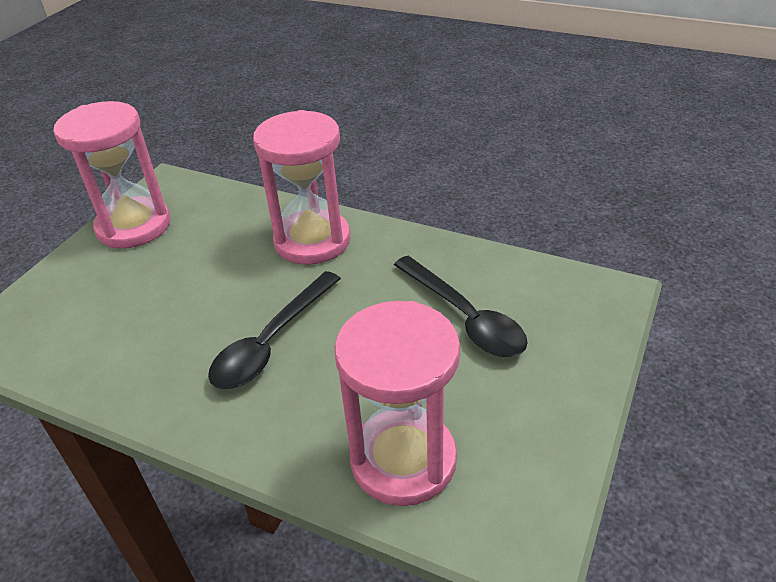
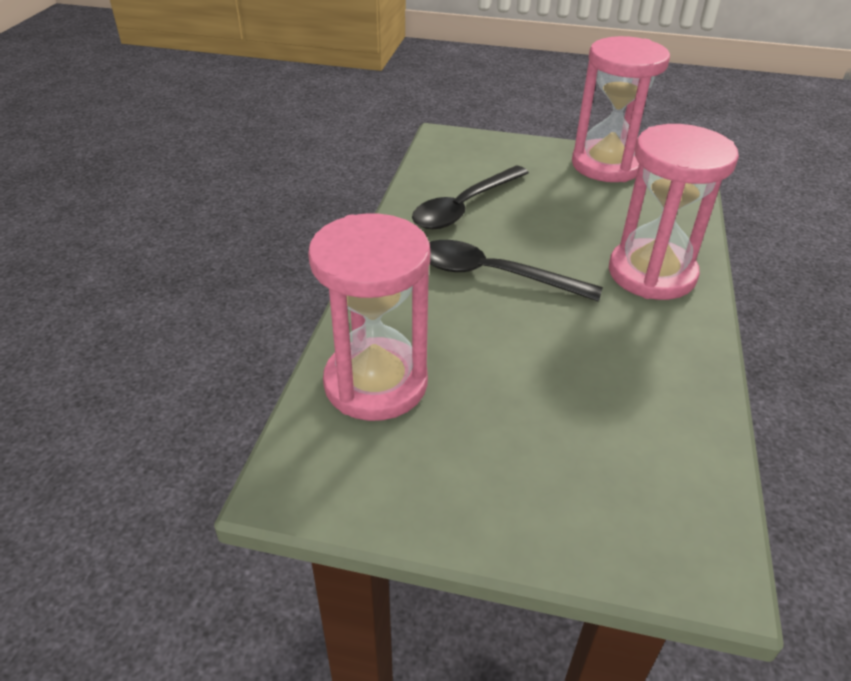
camera: 75 degrees right, 0 degrees up
(464, 317) = (587, 410): black spoon -> black spoon (464, 207)

